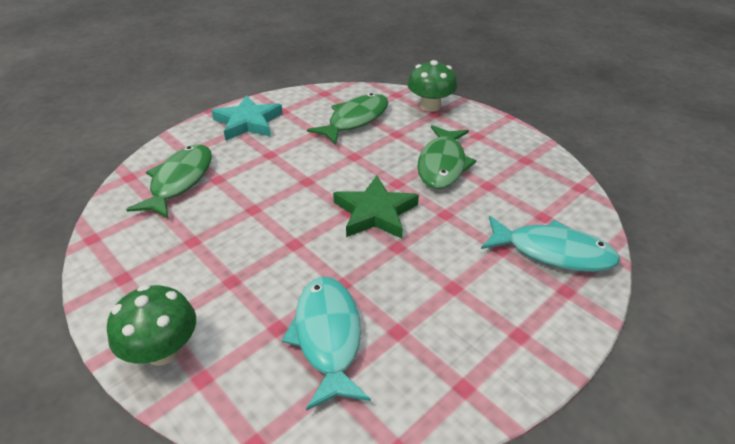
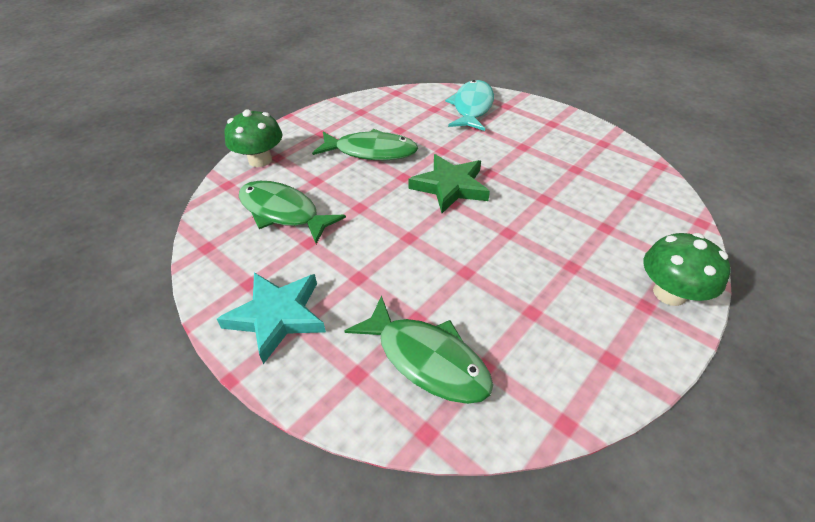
camera: 95 degrees left, 5 degrees up
(180, 181) = (427, 359): green fish -> green fish turned 150 degrees counterclockwise
(328, 336) = (599, 200): turquoise fish -> none

